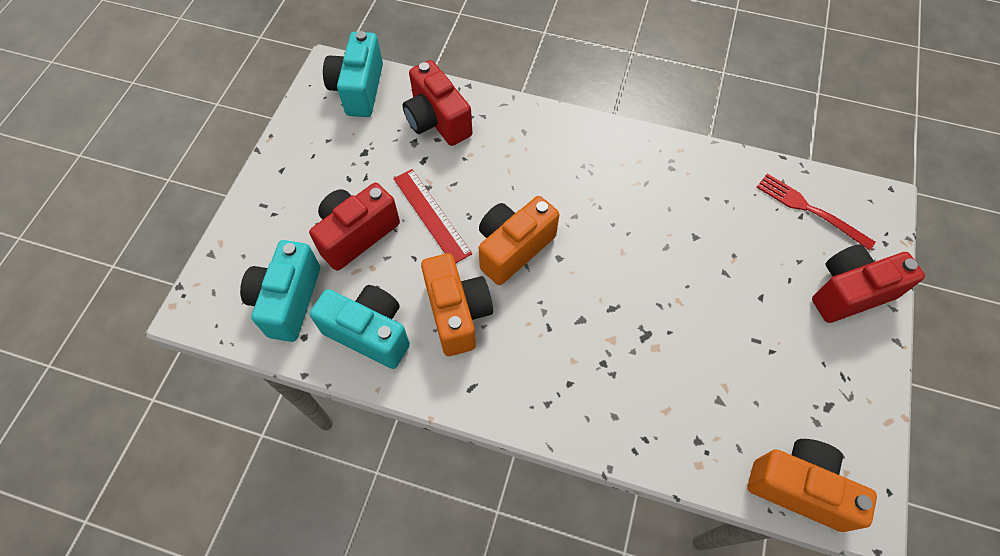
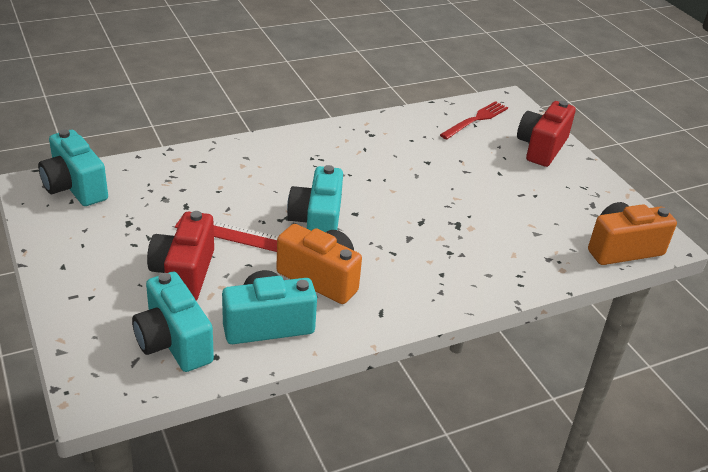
camera: 45 degrees left, 25 degrees down
(437, 120) = (169, 178): red camera -> none
(513, 248) = (317, 223): orange camera -> turquoise camera
(809, 210) = (476, 120): red fork -> red fork turned 135 degrees clockwise

